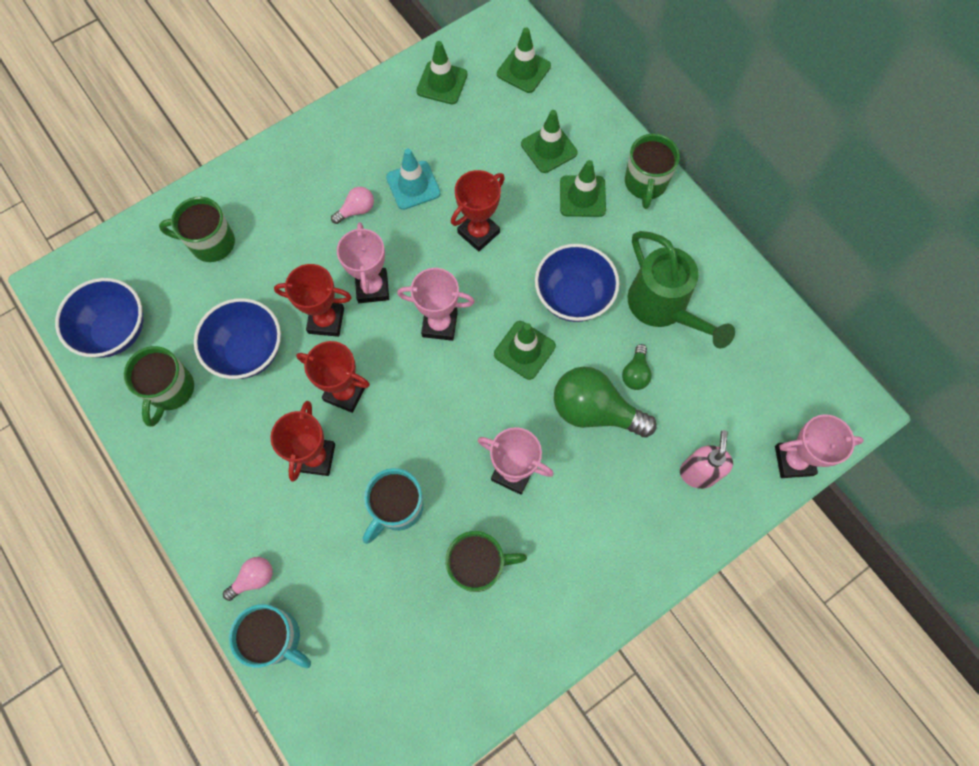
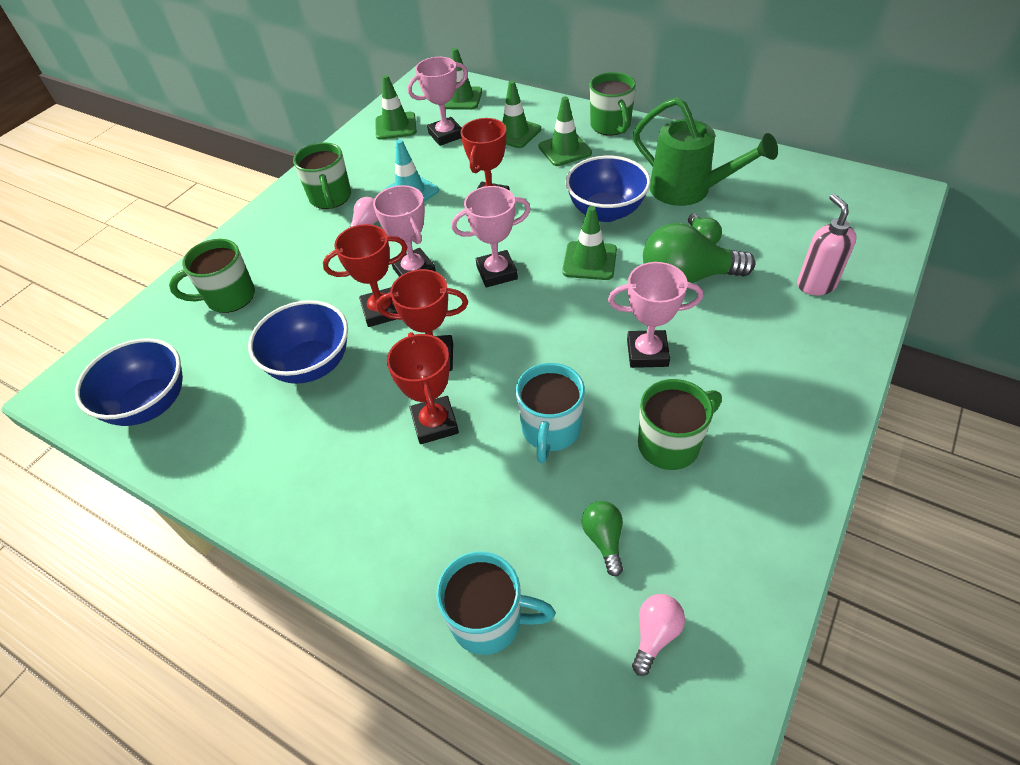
camera: 20 degrees left, 20 degrees down
(170, 390) = (237, 431): green mug -> green mug (330, 198)
(253, 578) = (426, 569): pink light bulb -> pink light bulb (655, 634)
(384, 618) = (604, 539): none -> green light bulb
(793, 461) = (887, 244): pink trophy -> pink trophy (446, 135)

